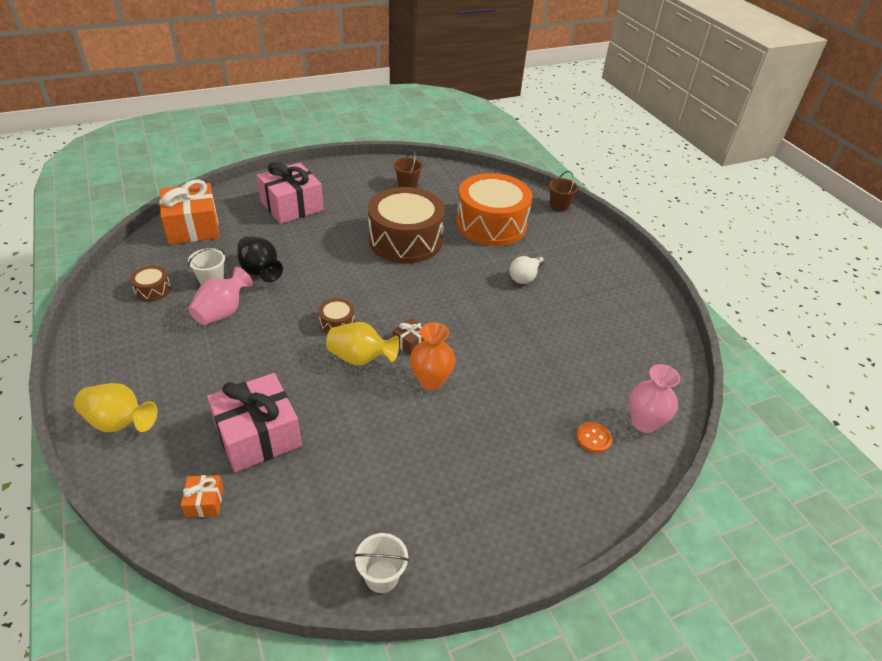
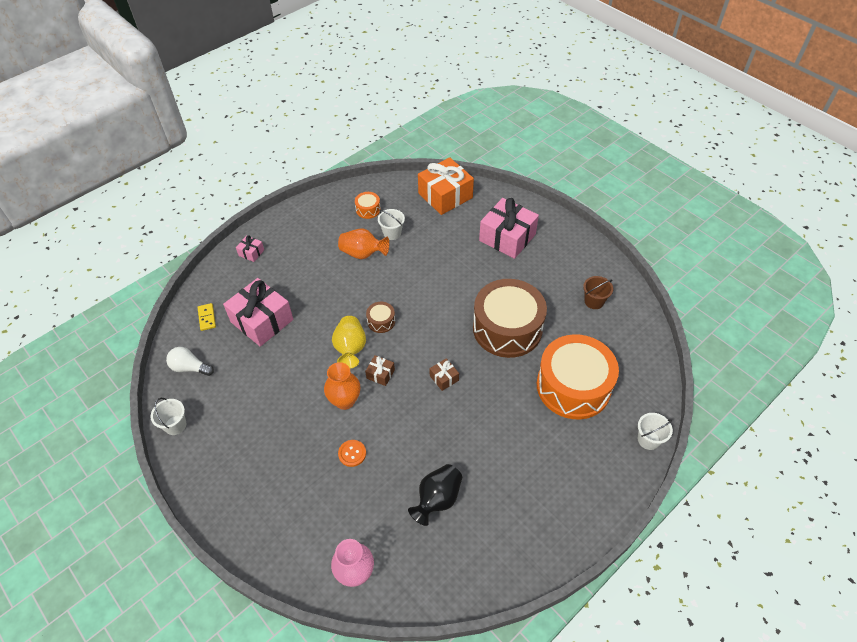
camera: 75 degrees right, 10 degrees up
(119, 422) = (251, 253): yellow vase -> pink gift
(153, 290) = (368, 209): brown drum -> orange drum
(204, 502) = (207, 318): orange gift -> yellow domino
(222, 312) = (363, 254): pink vase -> orange vase
(260, 271) = (415, 254): black vase -> black vase (437, 499)
(441, 297) = (444, 378): none -> brown gift
(525, 277) = (506, 435): white light bulb -> white light bulb (190, 368)
(559, 205) = (648, 439): brown bucket -> white bucket
(593, 438) = (324, 532): orange button -> orange button (352, 453)

